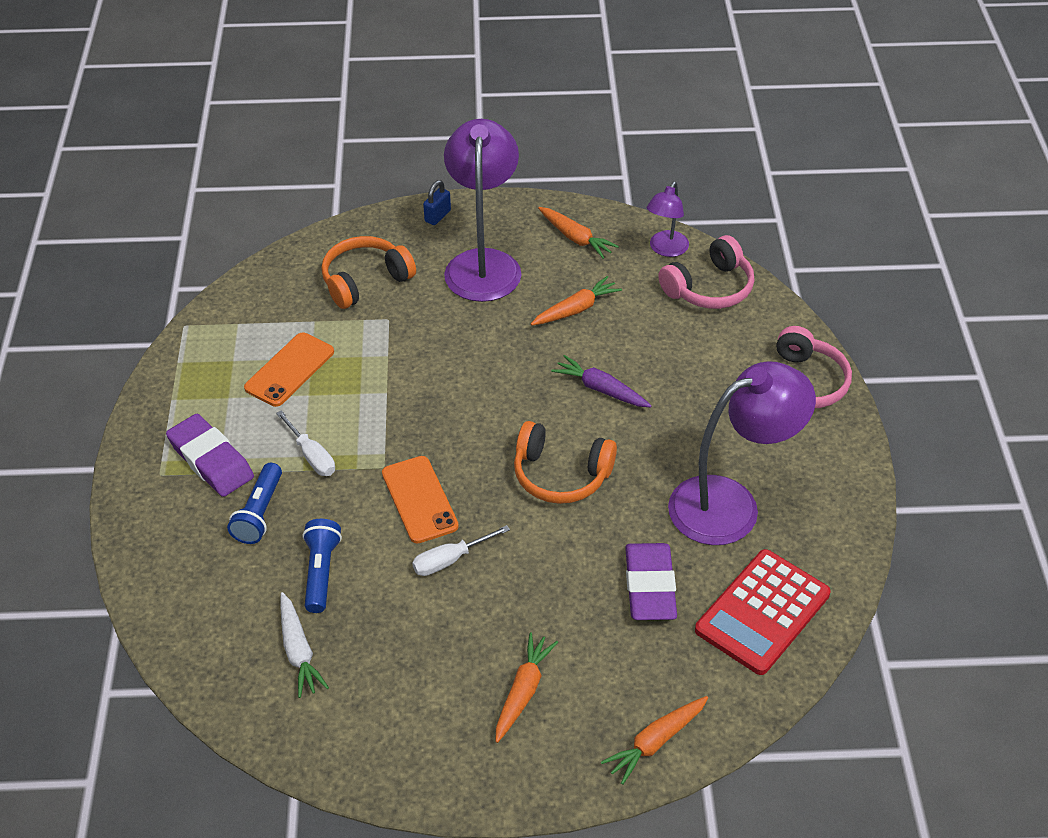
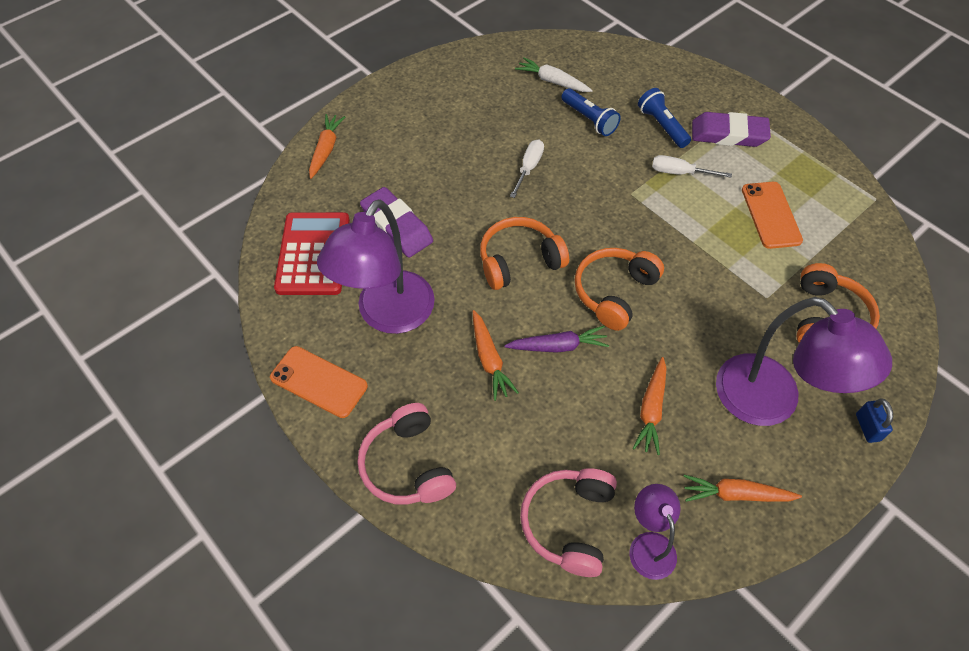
camera: 140 degrees right, 10 degrees up
(419, 499) = (586, 189): orange phone -> orange phone (318, 382)
(506, 398) = (614, 292): none -> orange headphones
(523, 691) = (418, 131): orange carrot -> orange carrot (489, 359)

